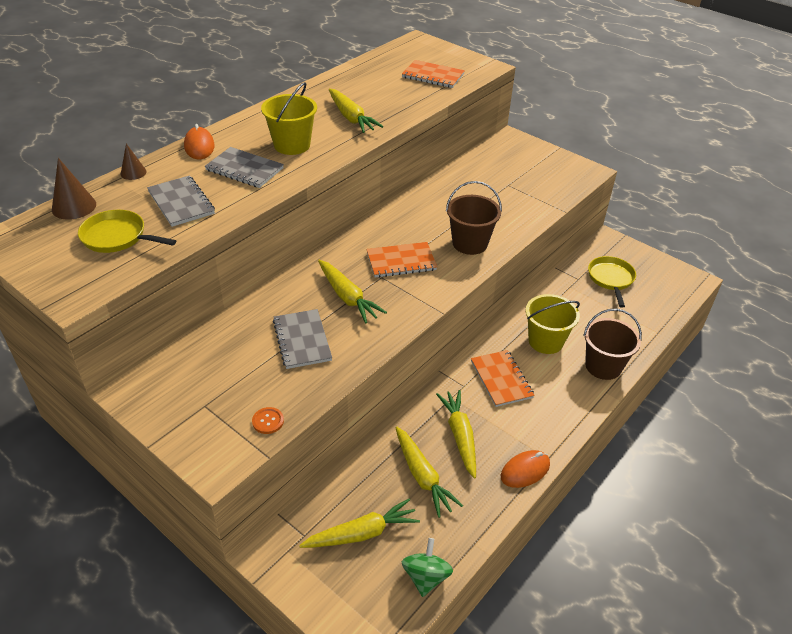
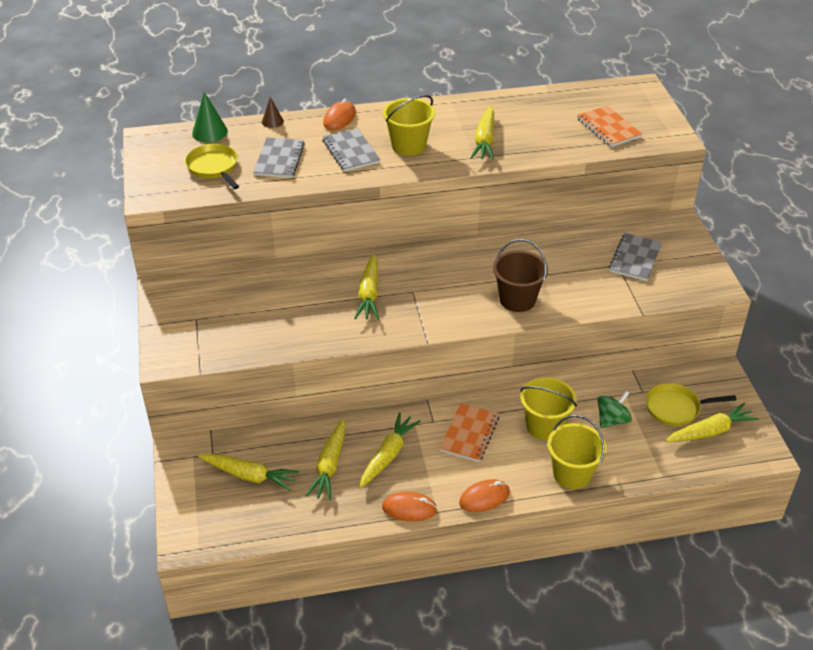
camera: 40 degrees right, 0 degrees up
(74, 206) = (210, 132): brown cone -> green cone
(268, 421) = (223, 351): orange button -> none
(302, 340) = (302, 309): grey notebook -> grey notebook (635, 258)
(401, 261) = (442, 287): orange notebook -> none
(426, 577) = (261, 529): green spinning top -> green spinning top (612, 420)
(567, 424) = (484, 498): none -> orange mouse
(603, 366) = (572, 474): brown bucket -> yellow bucket
(611, 279) = (676, 408): yellow pan -> yellow pan turned 135 degrees counterclockwise
(648, 283) = (710, 431): none -> yellow carrot

